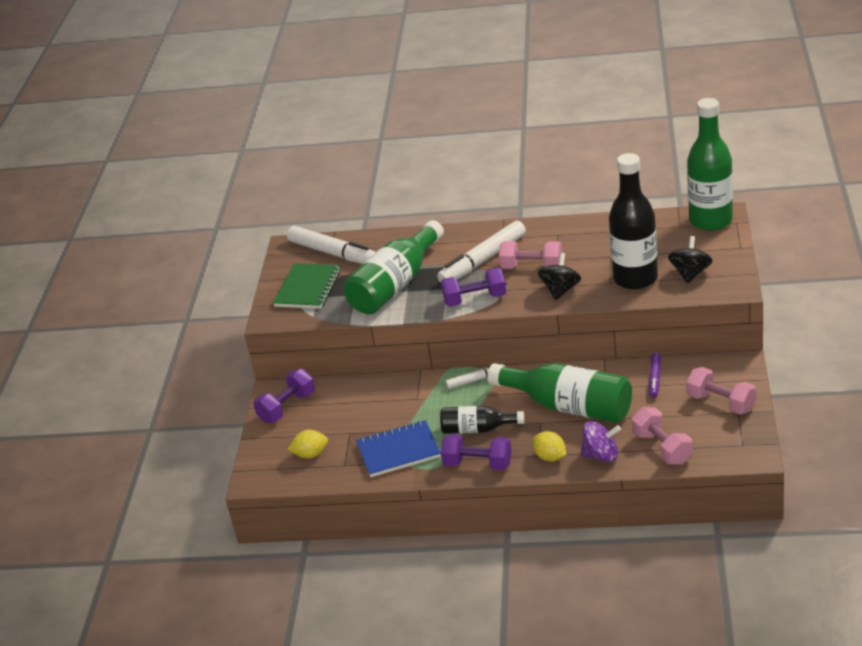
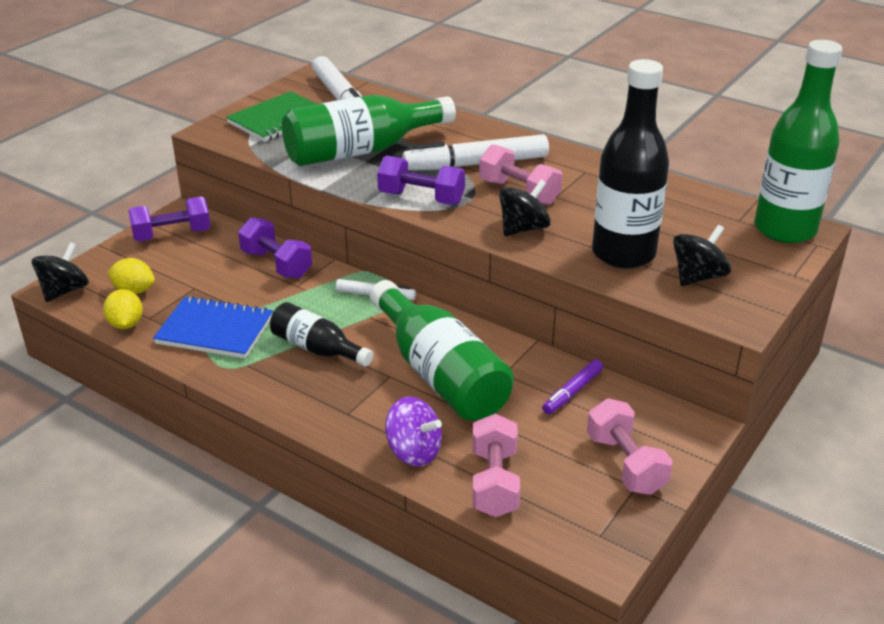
camera: 25 degrees right, 0 degrees up
(262, 478) = (64, 291): none -> black spinning top
(478, 464) = (273, 387): purple dumbbell -> purple dumbbell (276, 264)
(550, 457) = (356, 422): yellow lemon -> yellow lemon (126, 324)

